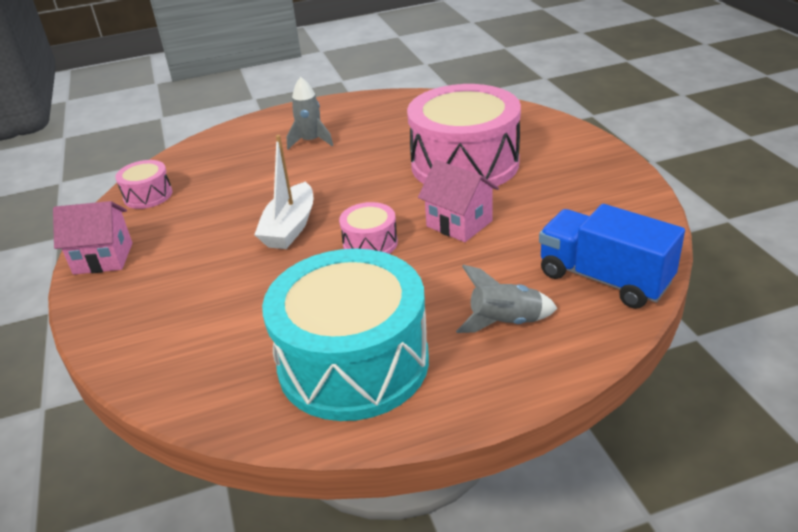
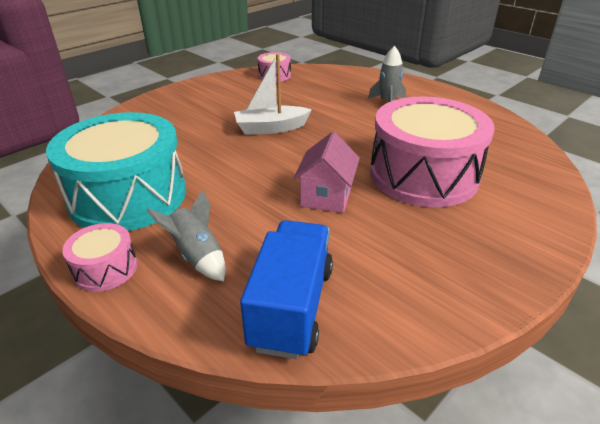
camera: 60 degrees right, 0 degrees up
(103, 258) = (204, 85): pink house -> none
(370, 243) = (271, 163): pink drum -> pink drum (105, 269)

